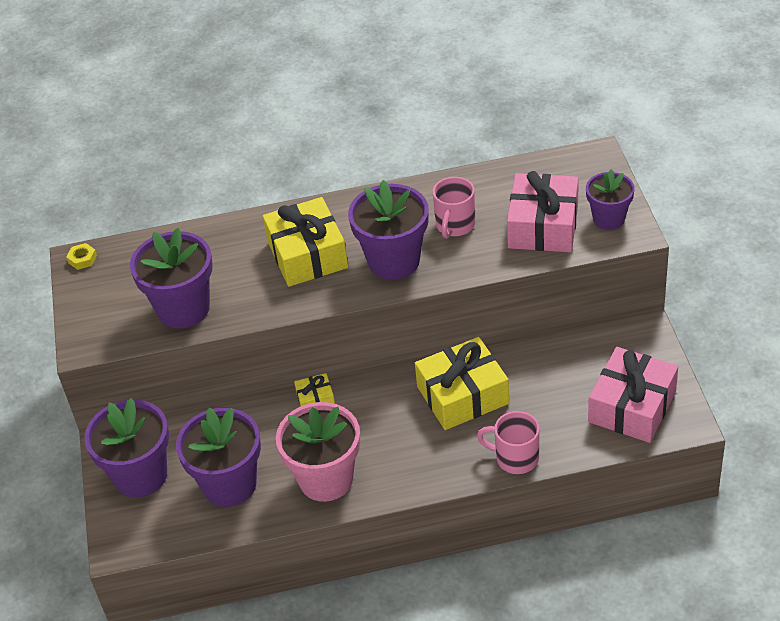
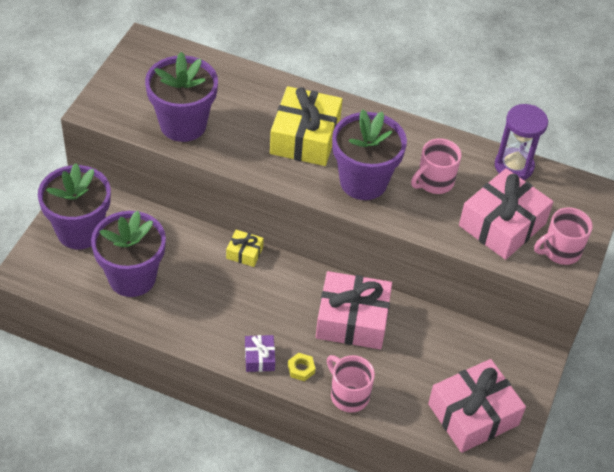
camera: 25 degrees right, 5 degrees up
(82, 259) = (148, 44): yellow nut -> yellow nut (301, 369)
(326, 479) = (200, 318): pink flower pot -> none
(410, 478) = (259, 358): none -> purple gift
(463, 395) = (352, 320): yellow gift -> pink gift
(510, 174) = (514, 166): none -> purple hourglass
(609, 219) = (560, 251): purple flower pot -> pink mug

